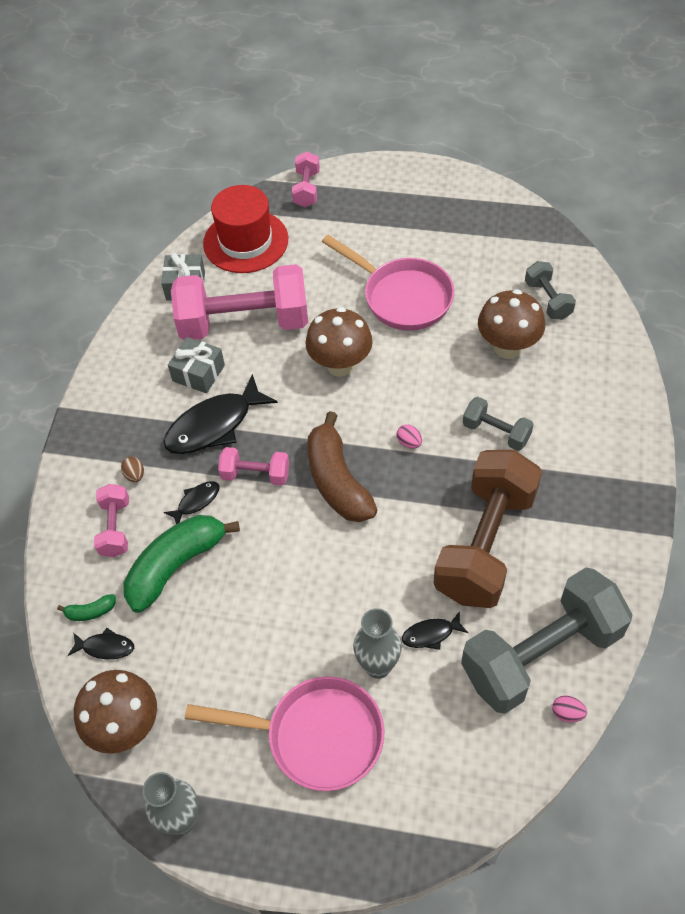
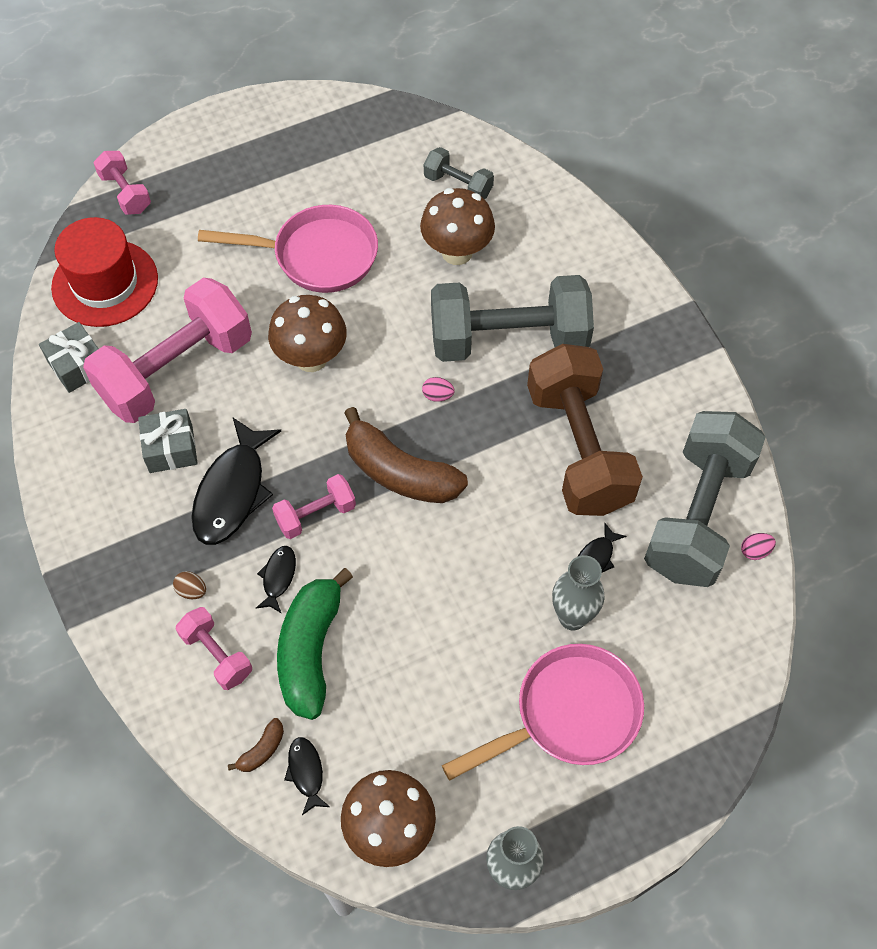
camera: 40 degrees left, 5 degrees up
(90, 612) = (262, 750): green banana -> brown banana
(105, 647) = (306, 773): black fish -> black fish turned 75 degrees counterclockwise
(496, 432) = (508, 339): grey dumbbell -> grey dumbbell, size x2.13

